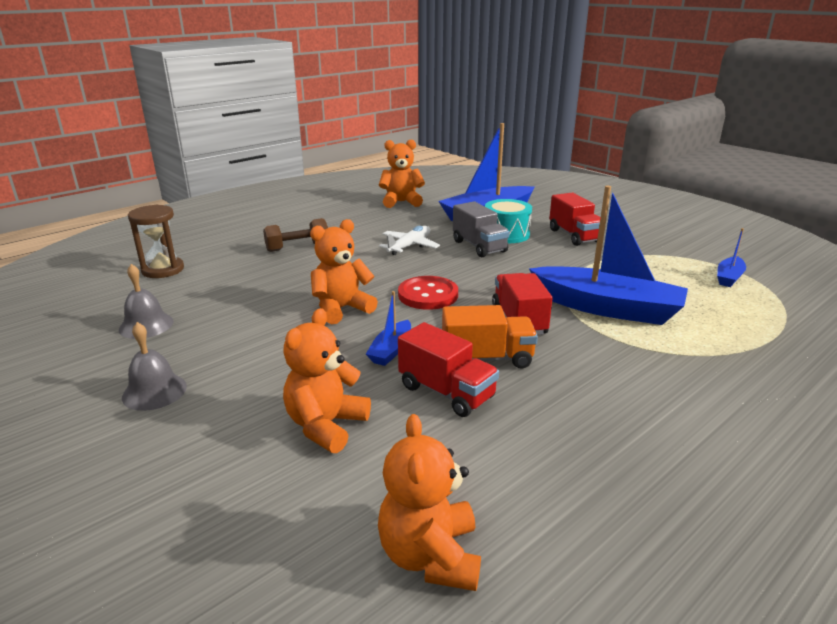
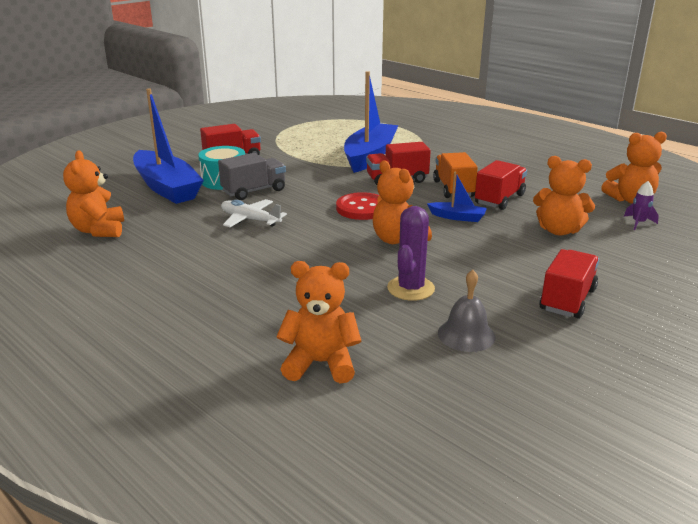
camera: 95 degrees left, 0 degrees up
(154, 391) = (567, 300): grey bell -> red truck
(163, 270) = (320, 363): brown hourglass -> orange teddy bear
(239, 308) = (410, 288): none -> purple cactus
(297, 247) = (247, 279): brown dumbbell -> none
(323, 529) = (638, 223): none -> purple rocket
(729, 277) = (316, 125): blue boat -> none

